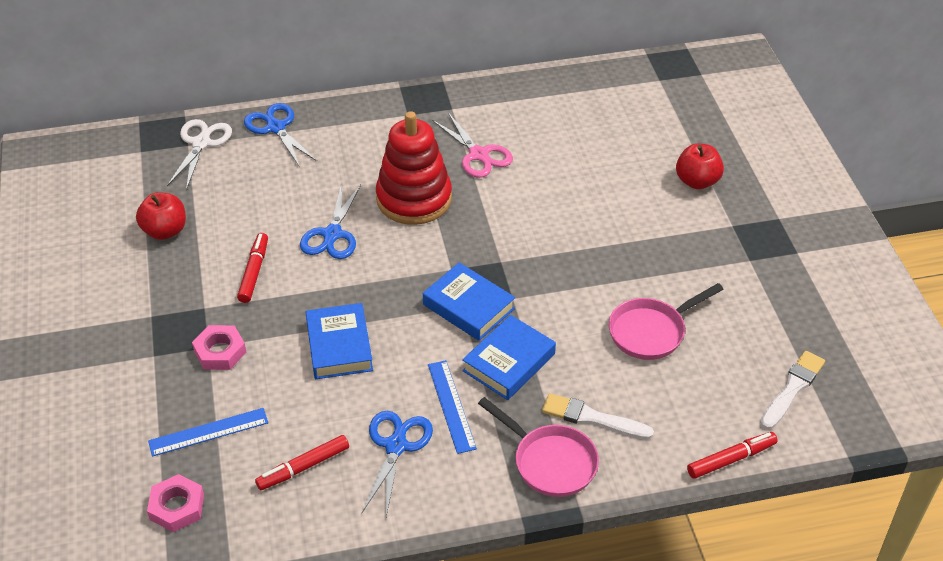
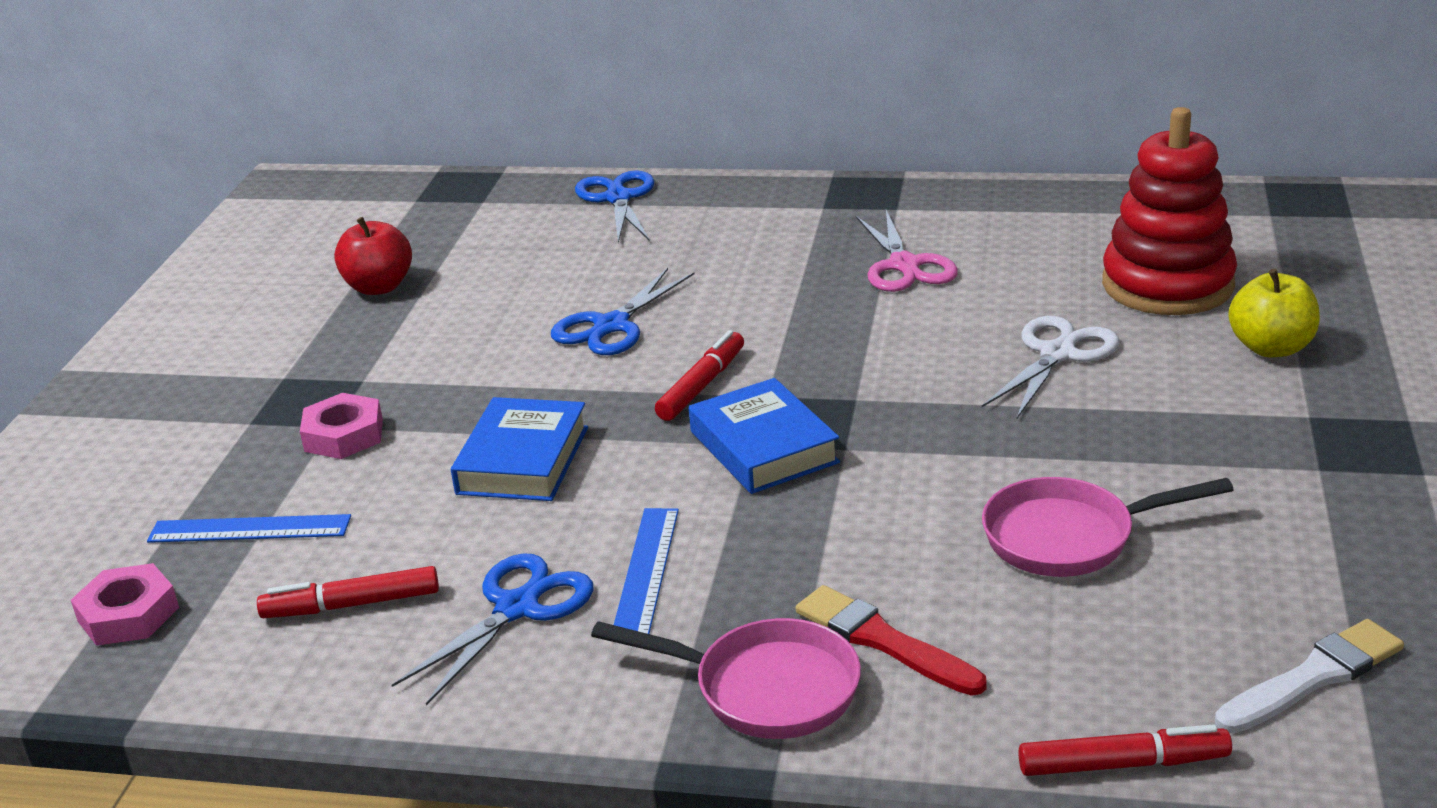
camera: 25 degrees right, 15 degrees down
(201, 143) = (502, 202): white scissors -> white scissors (1057, 354)
(254, 272) = (464, 351): red marker -> red marker (701, 385)
(414, 199) = (766, 303): red stacking toy -> red stacking toy (1167, 285)
(509, 362) = (783, 532): blue book -> none
(550, 462) = (765, 689): pink pan -> pink pan turned 45 degrees counterclockwise
(592, 418) = (883, 641): white brush -> red brush
(697, 181) = (1271, 348): red apple -> yellow apple

